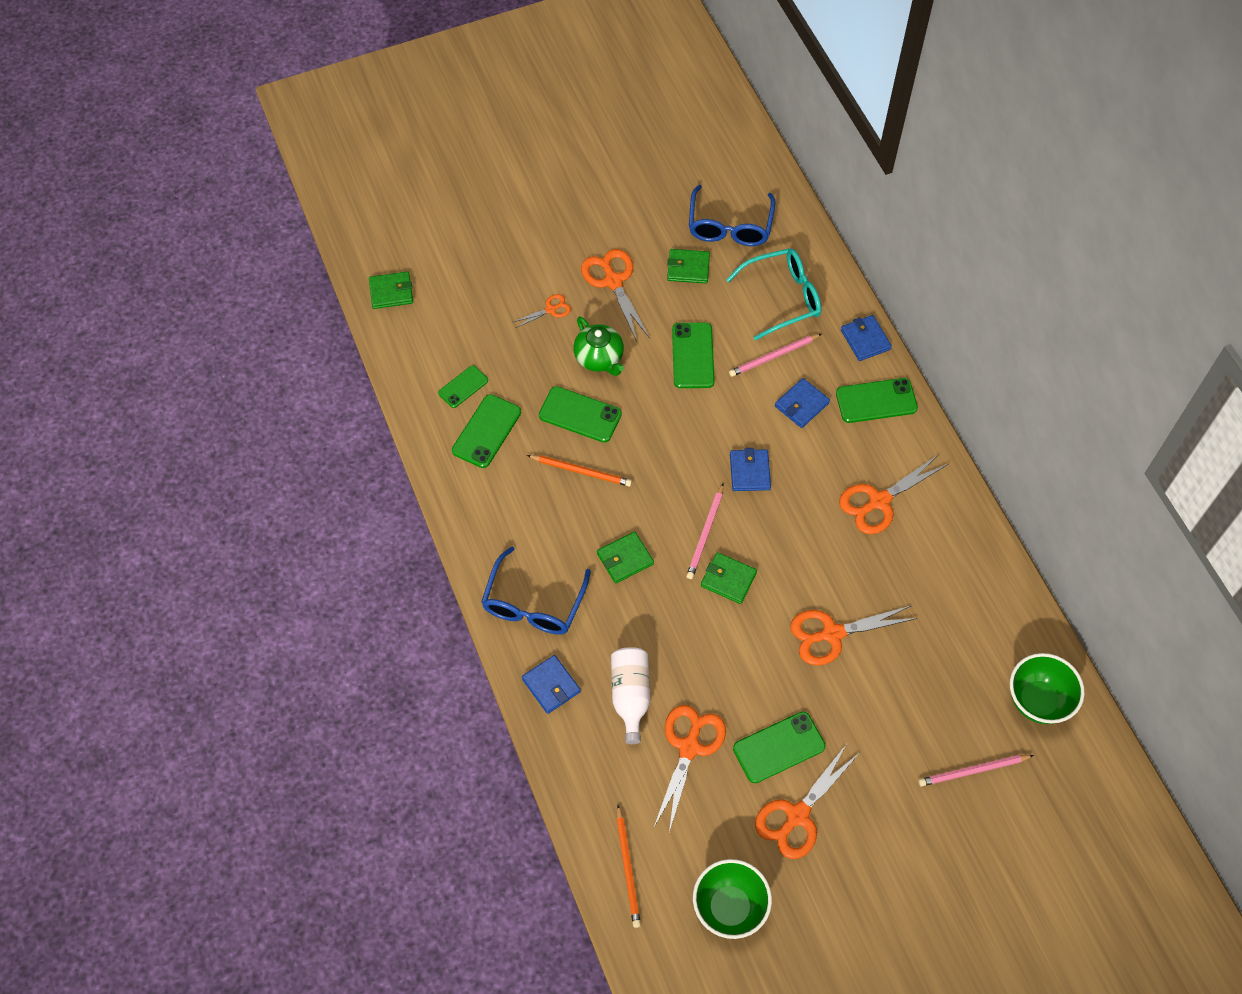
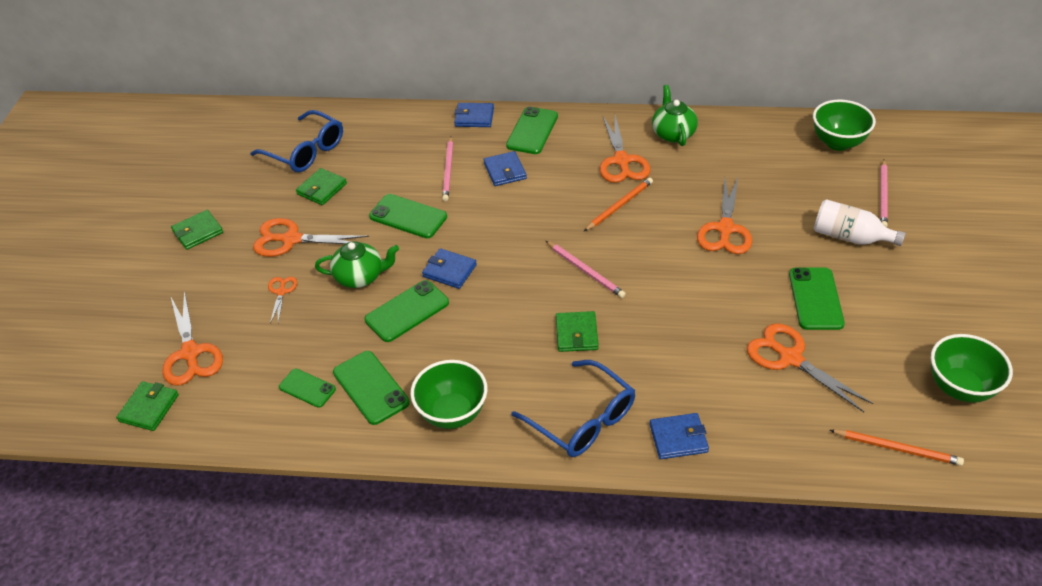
camera: 60 degrees left, 15 degrees down
(463, 387) = (307, 388): green phone -> green phone turned 45 degrees counterclockwise
(491, 503) = (452, 413): none -> green bowl
(581, 471) = (466, 332): orange pencil -> orange pencil (619, 206)
(630, 696) = (719, 381): white bottle -> white bottle (849, 237)
(728, 579) = (638, 272): green wallet -> green wallet (198, 232)
(749, 472) = (545, 222): blue wallet -> blue wallet (449, 271)
(783, 298) = (399, 146): turquoise glasses -> none
(797, 815) = (885, 310): orange scissors -> orange scissors (190, 353)
(952, 532) = (673, 133): none -> green teapot

